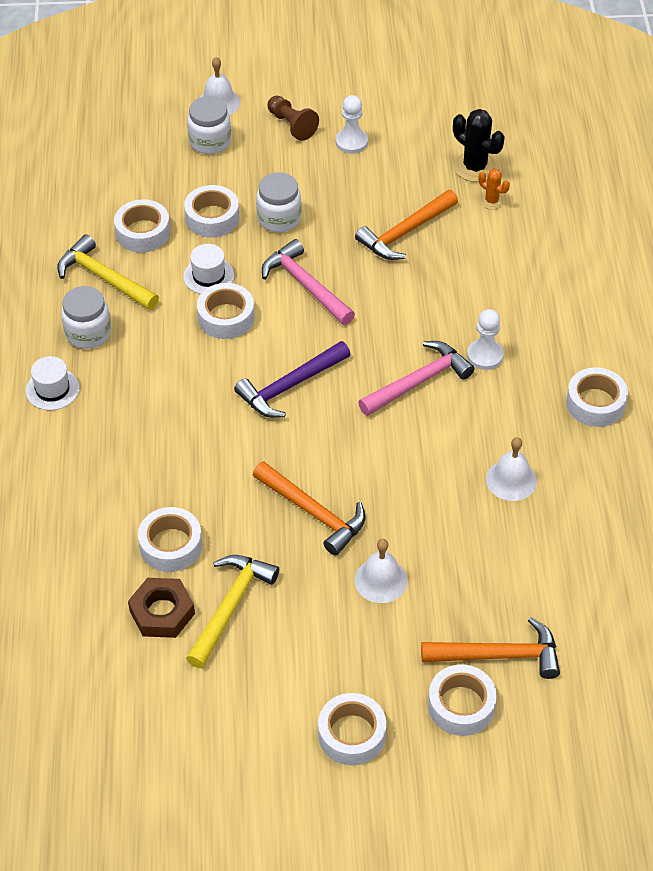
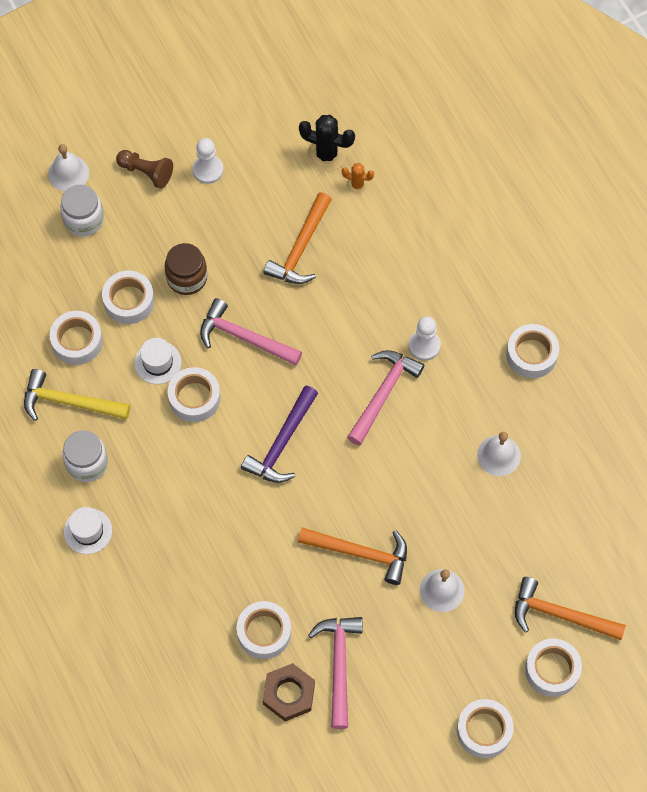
camera: 25 degrees left, 15 degrees up
(230, 606) = (339, 665): yellow hammer -> pink hammer
(279, 218) = (187, 278): white jar -> brown jar
(499, 655) = (560, 615): orange hammer -> orange hammer turned 135 degrees counterclockwise

